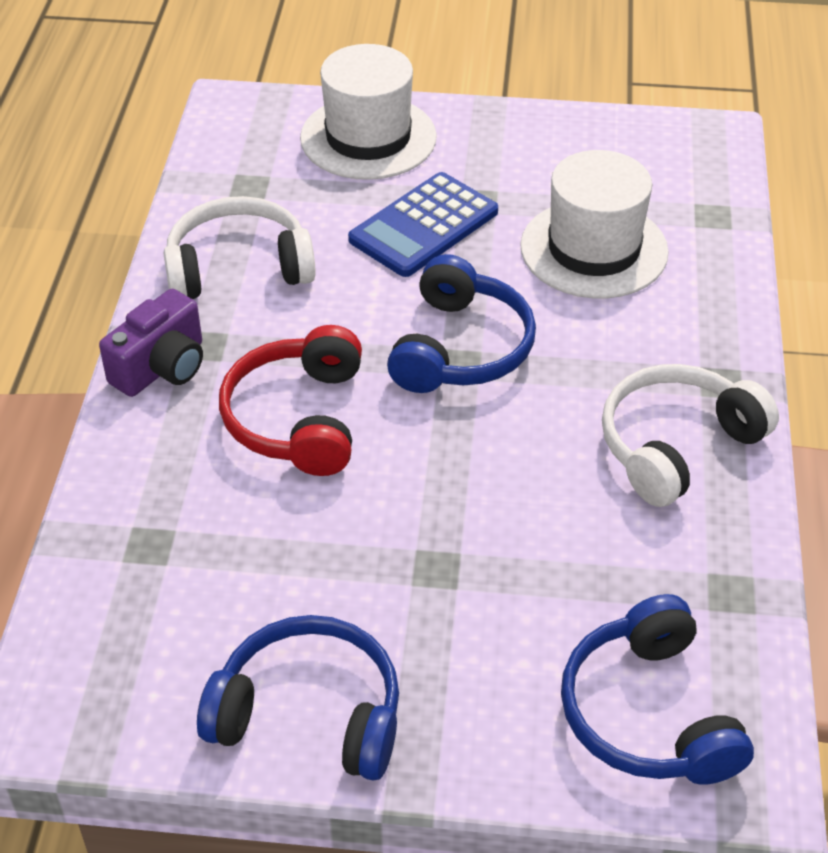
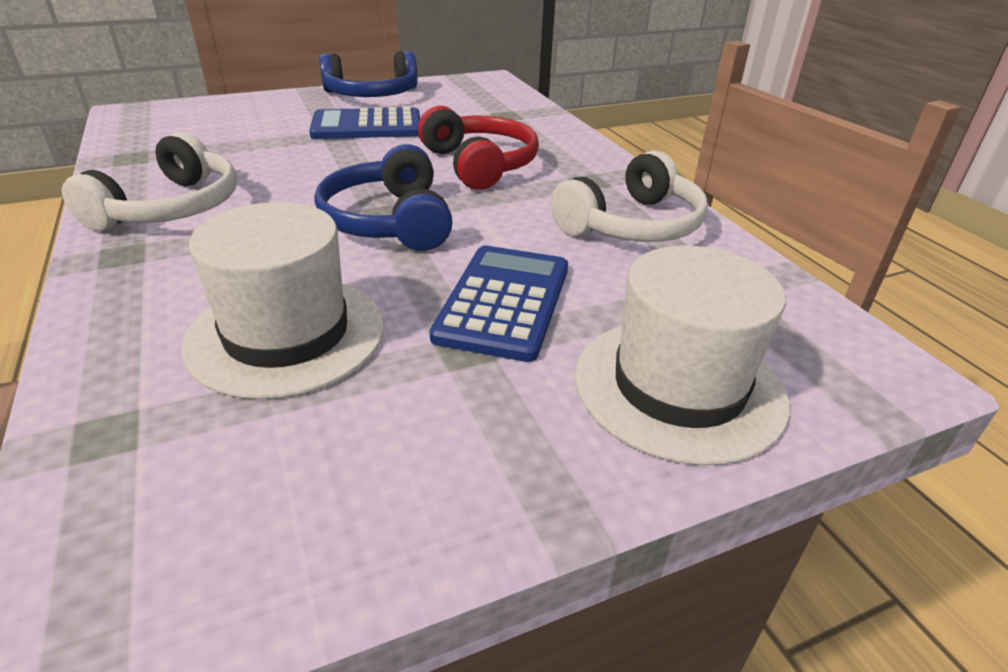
camera: 150 degrees right, 10 degrees down
(162, 367) = (600, 166): purple camera -> none
(380, 580) = (367, 126): none -> blue calculator
(649, 713) = (188, 118): blue headphones -> none

